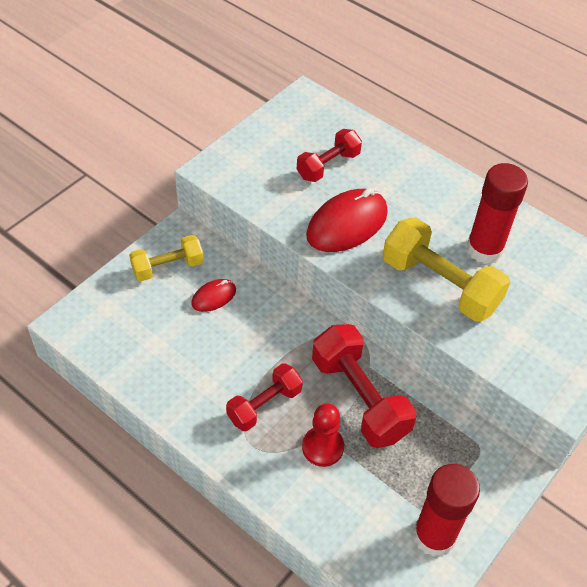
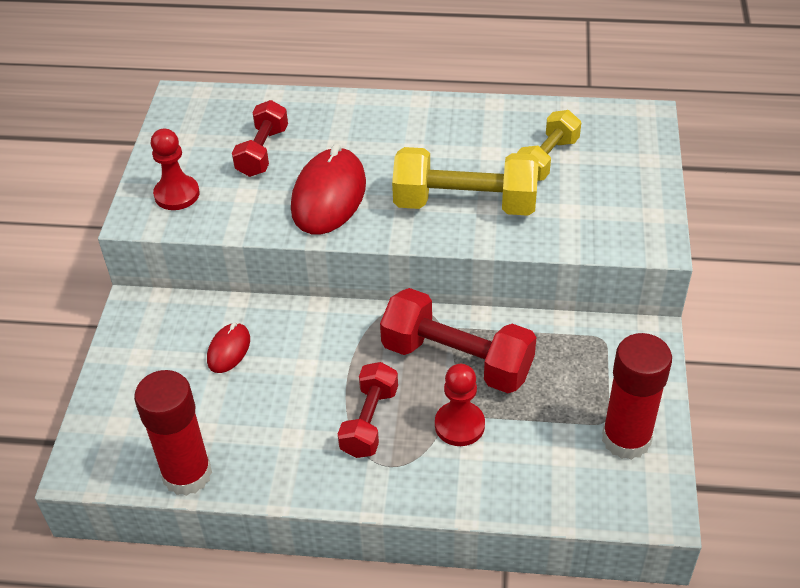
camera: 30 degrees left, 5 degrees down
(168, 267) = (152, 348): yellow dumbbell -> yellow dumbbell (547, 159)
(247, 167) = (177, 194): none -> red pawn
(484, 249) = (479, 152): red glue stick -> red glue stick (187, 474)

